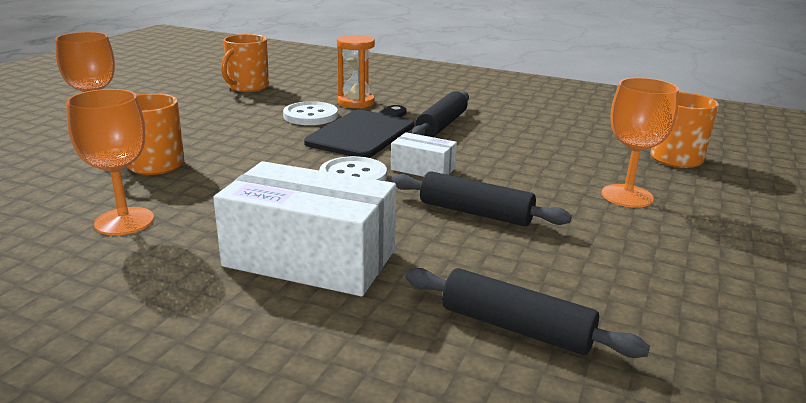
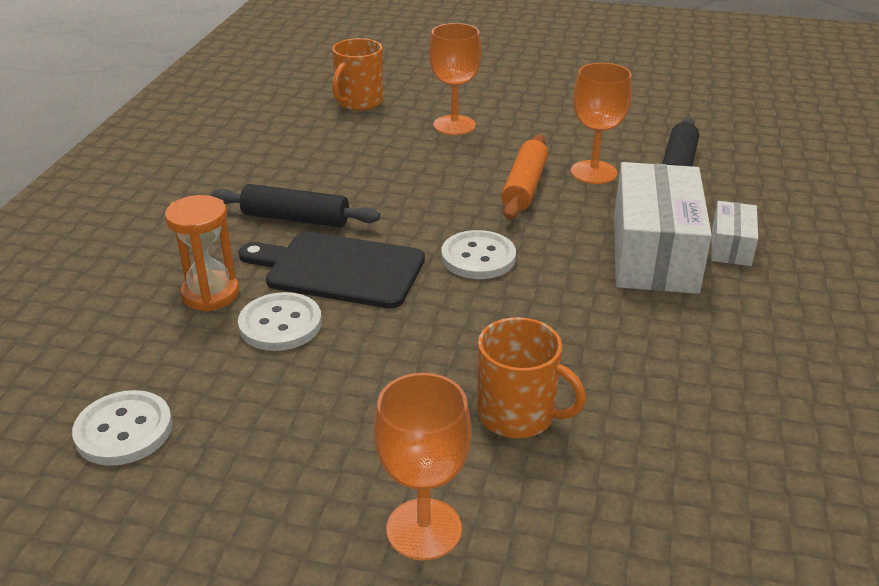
camera: 100 degrees left, 10 degrees up
(124, 221) = (667, 381): orange goblet -> orange goblet (593, 172)
(247, 87) = (124, 430): orange mug -> white button
(423, 169) = (439, 219): white box -> white box (731, 246)
(475, 213) = (524, 187): black rolling pin -> orange rolling pin

